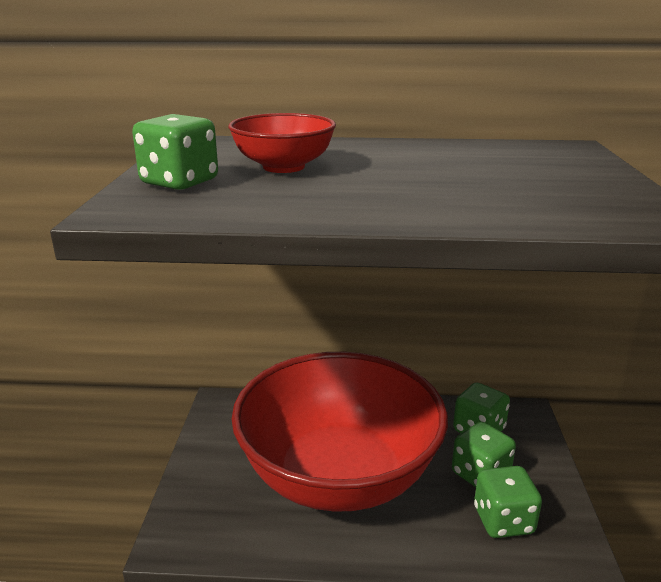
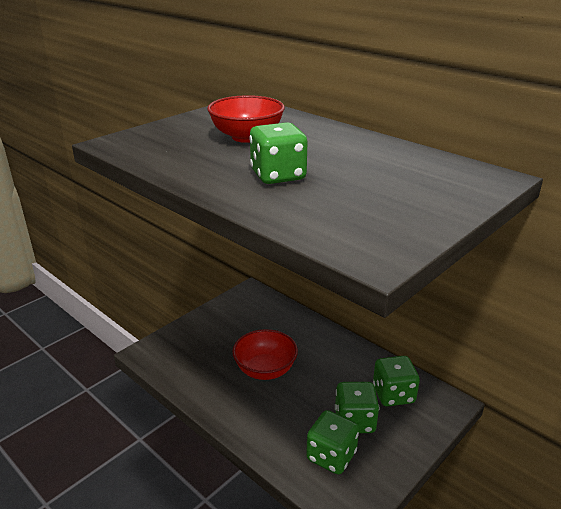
camera: 40 degrees right, 5 degrees up
(179, 182) = (173, 132): green dice -> green dice (278, 176)
(339, 476) = (265, 370): red bowl -> red bowl, size x0.42

